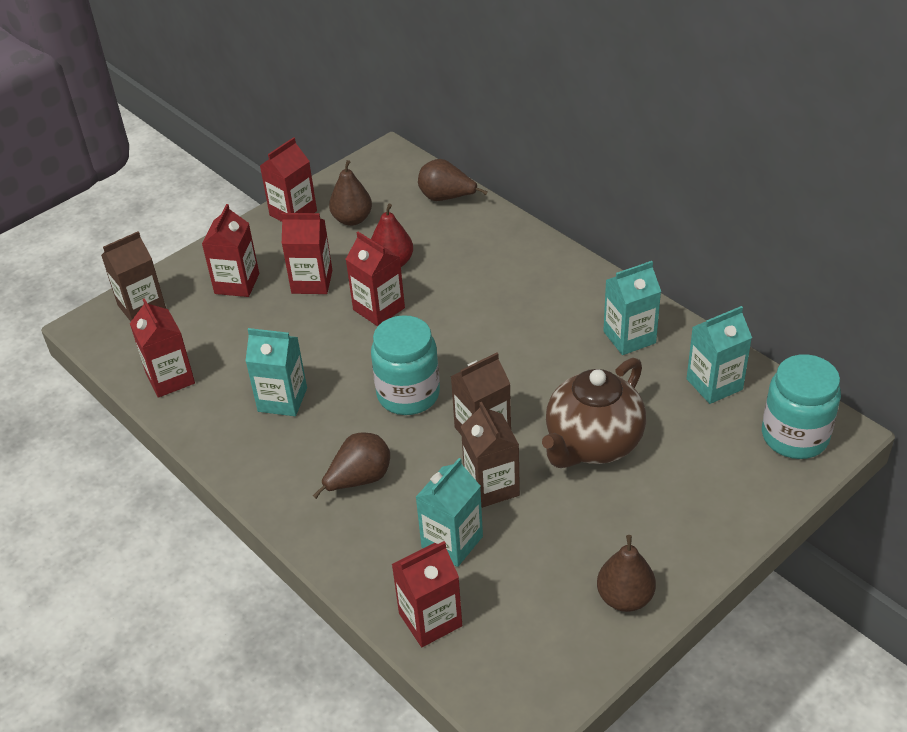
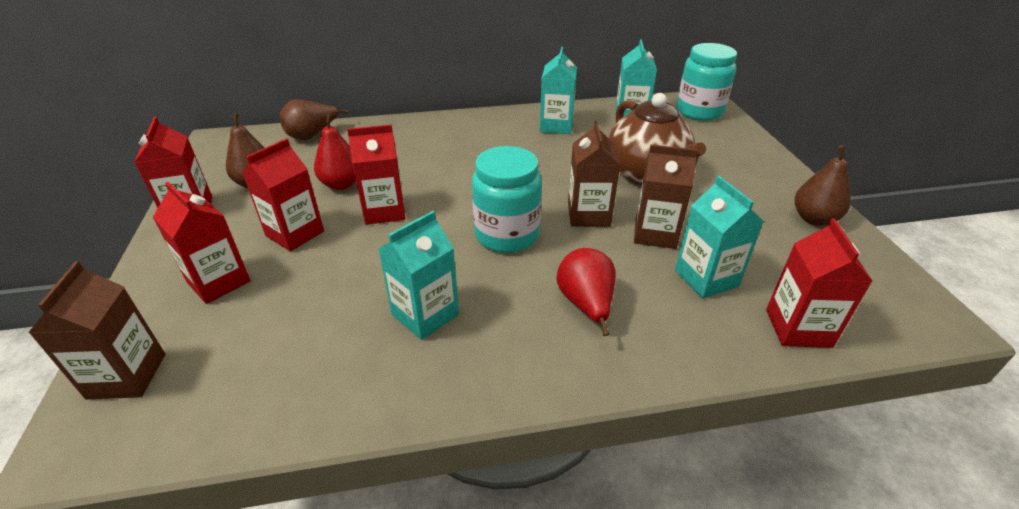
camera: 60 degrees left, 5 degrees down
(170, 378) = (280, 397): red carton -> none
(359, 479) = (586, 304): brown pear -> red pear

